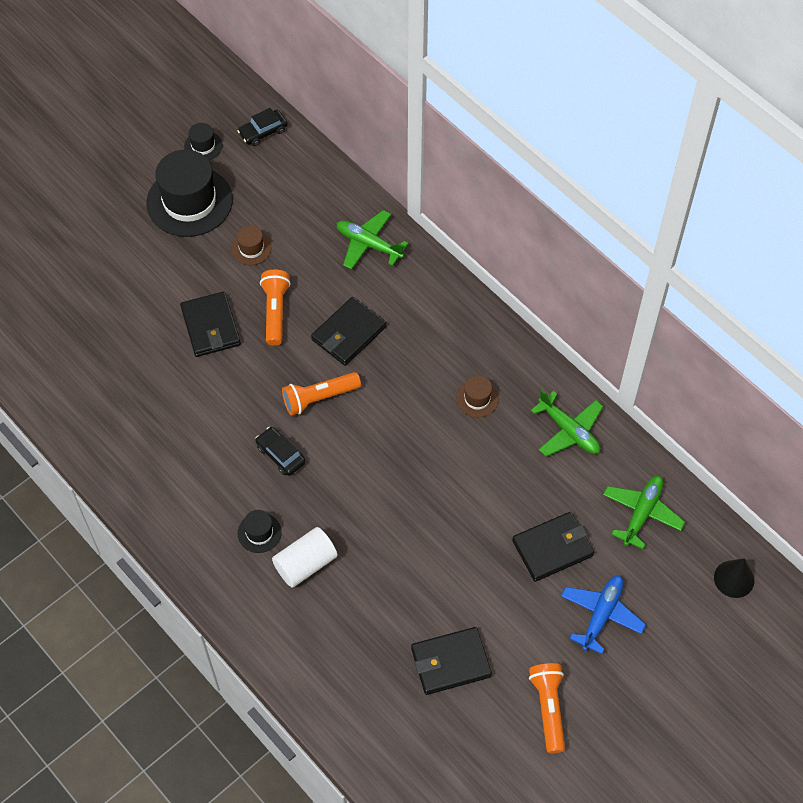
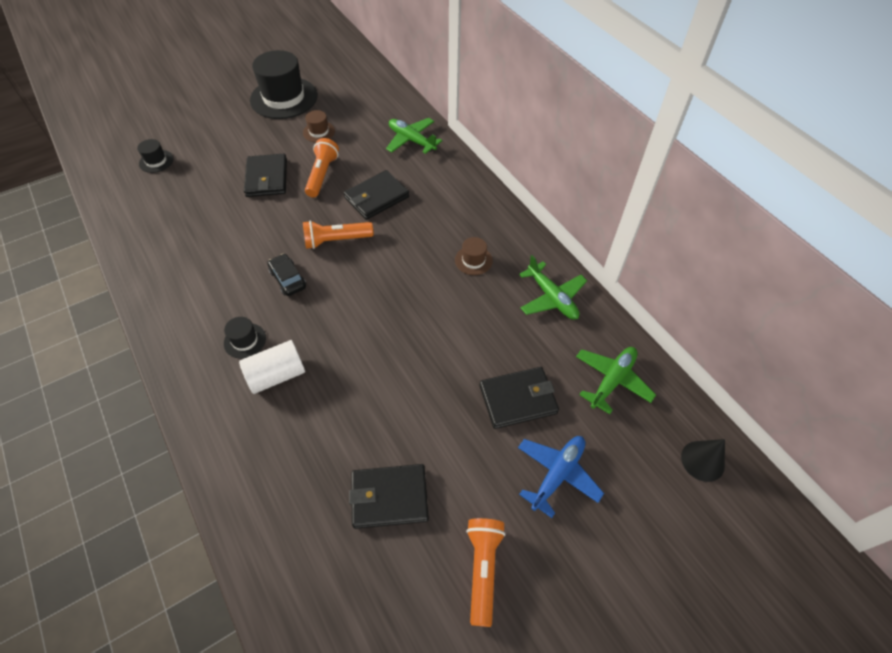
camera: 10 degrees right, 5 degrees down
(203, 146) = (307, 67): black hat -> black hat (156, 161)
(263, 132) = (354, 64): black car -> none

